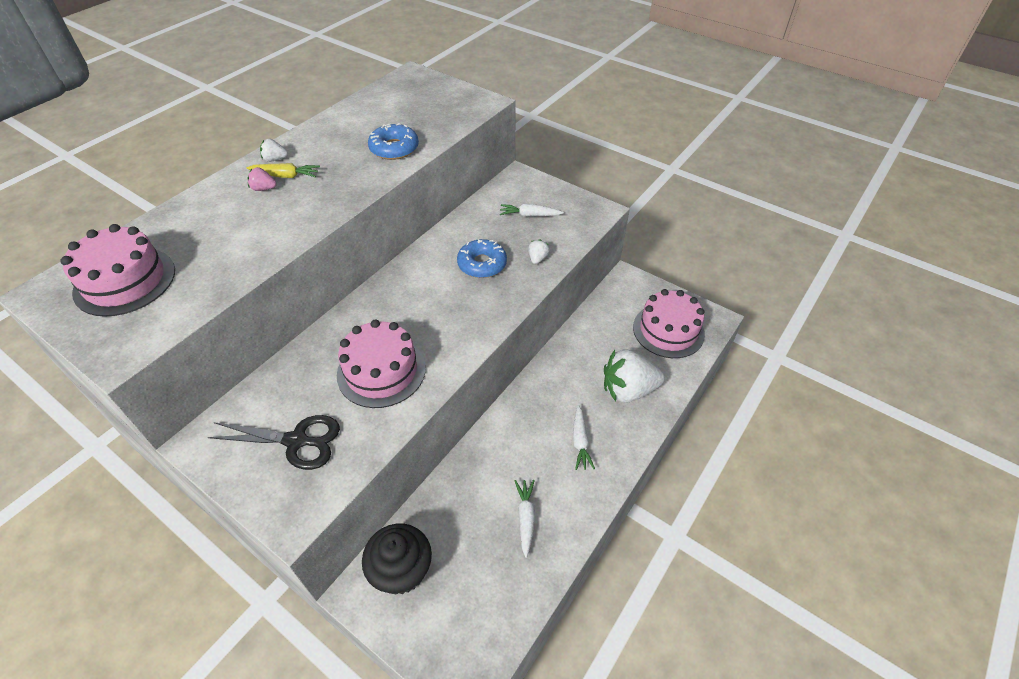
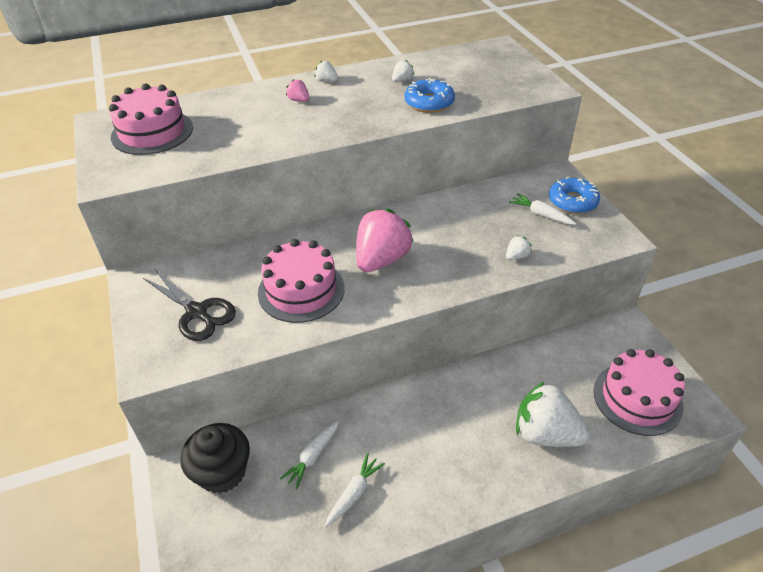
camera: 35 degrees right, 5 degrees down
(285, 176) = (323, 96): yellow carrot -> none
(350, 135) = (402, 80): none -> white strawberry
(431, 310) = (381, 259): none -> pink strawberry
(482, 264) = (459, 240): blue donut -> blue donut (572, 202)
(580, 441) = (458, 455): white carrot -> white carrot (313, 457)

